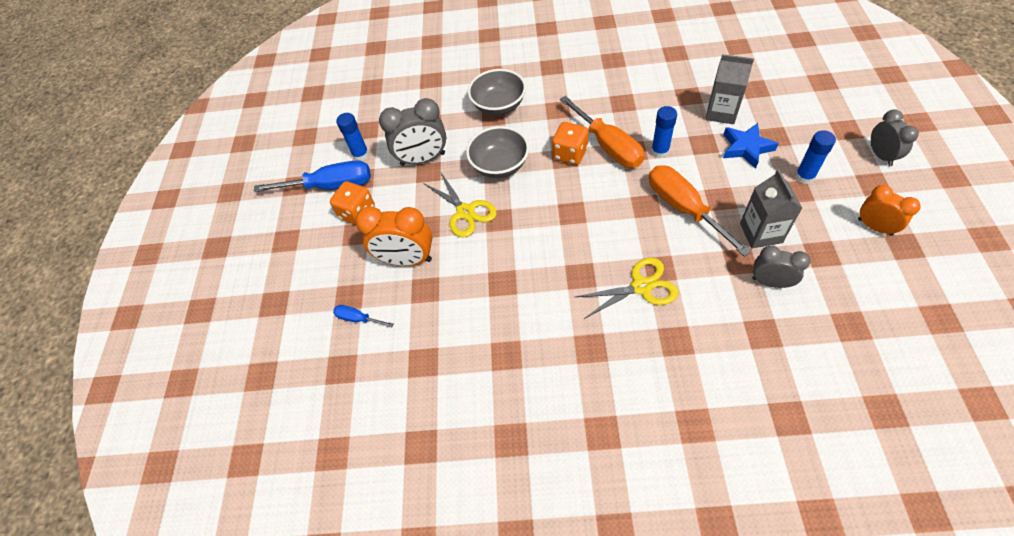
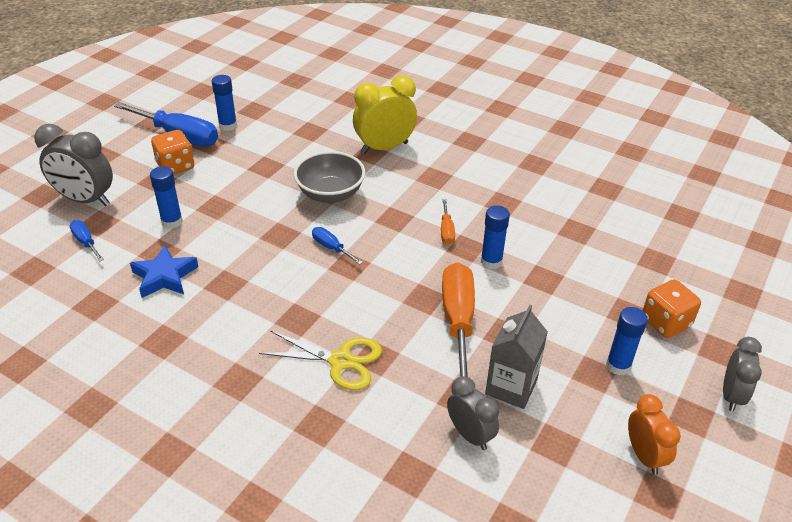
camera: 25 degrees right, 15 degrees down
(406, 259) = (172, 221): orange clock -> blue glue stick
(423, 159) = (272, 155): grey clock -> grey clock (85, 200)
(465, 212) = (259, 213): yellow scissors -> none
(499, 106) = (384, 148): grey bowl -> yellow clock
(546, 207) = (331, 248): none -> blue screwdriver
(570, 154) = (403, 218): orange dice -> orange dice (665, 322)
(608, 146) = (446, 230): orange screwdriver -> orange screwdriver, size x0.48
(721, 112) = (594, 262): grey carton -> none
(746, 148) = (584, 306): blue star -> blue star (165, 276)

